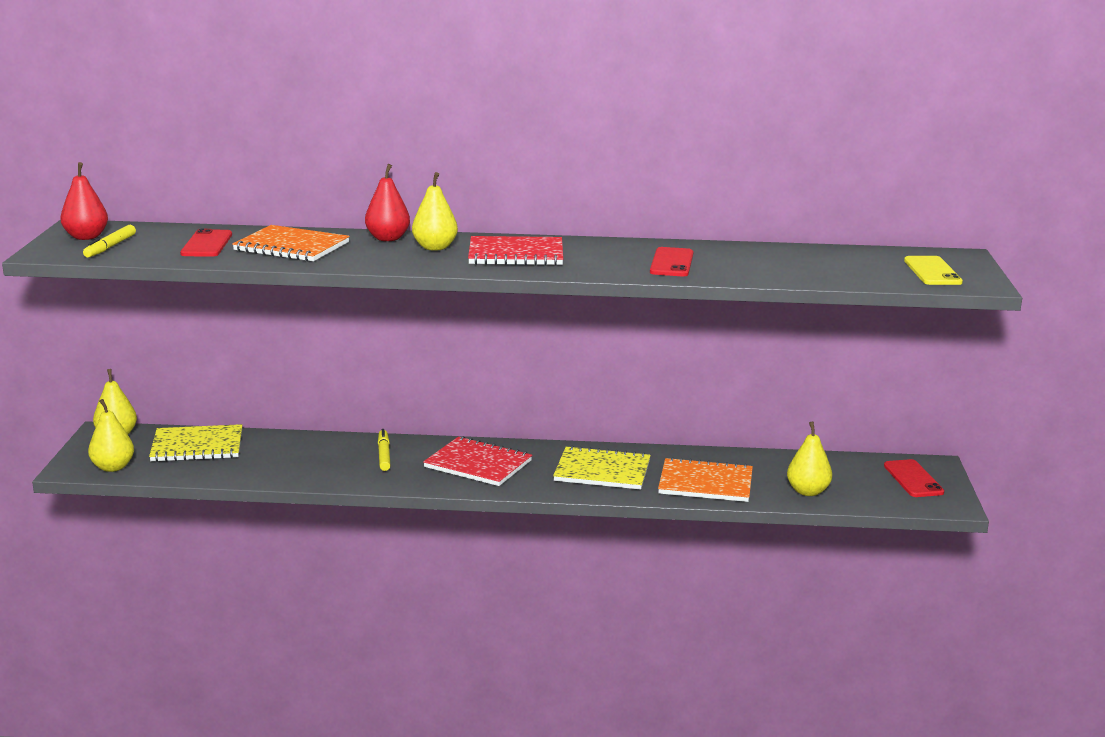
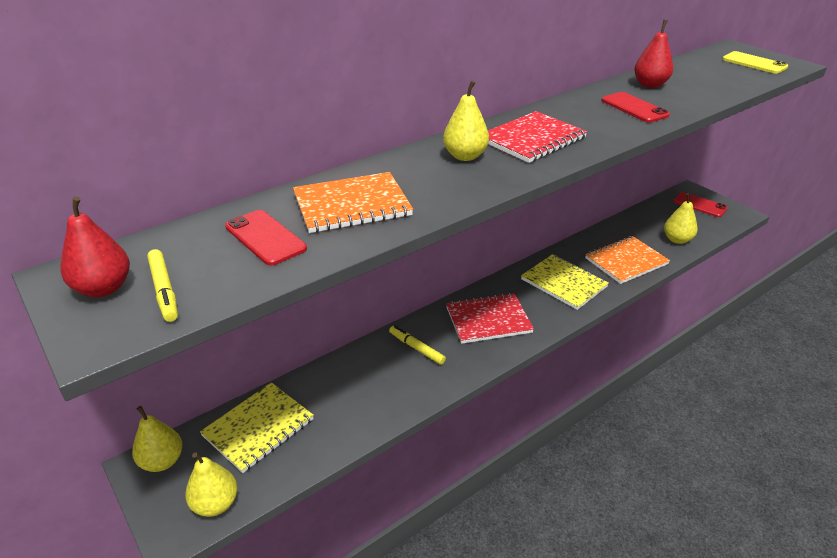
camera: 40 degrees left, 15 degrees up
(388, 238) = (409, 161): red pear -> red pear (650, 85)
(602, 471) = (563, 283): yellow notebook -> yellow notebook turned 75 degrees clockwise

